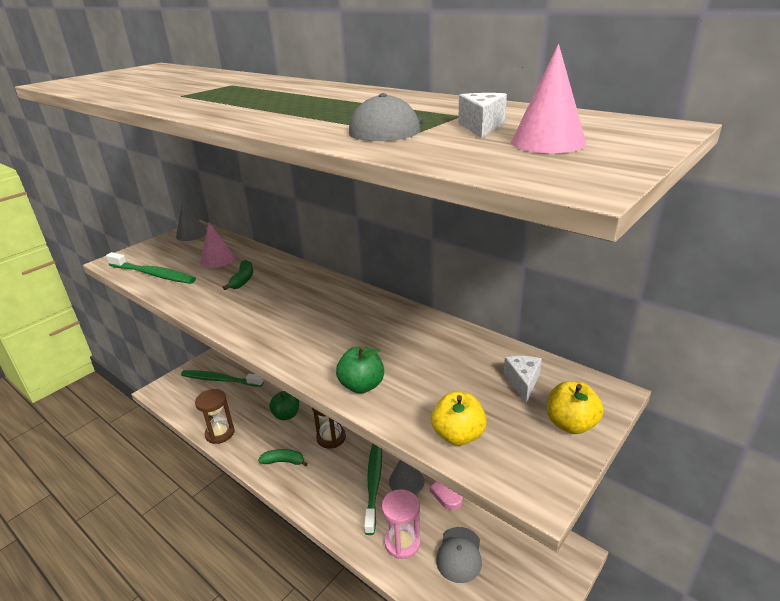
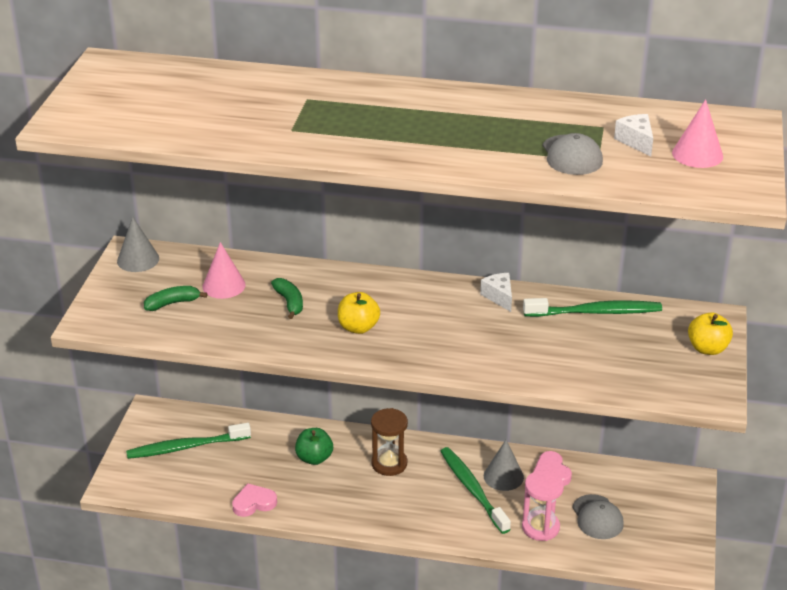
camera: 30 degrees left, 5 degrees up
(153, 274) = (170, 324): green toothbrush -> green toothbrush (595, 312)
(220, 433) = (254, 503): brown hourglass -> pink heart
(284, 461) = (359, 504): green banana -> green banana (172, 303)
(361, 385) = (528, 369): green apple -> none
(458, 435) = (636, 382): yellow apple -> yellow apple (358, 327)
(522, 382) = (651, 327): white cheese -> white cheese (499, 297)

